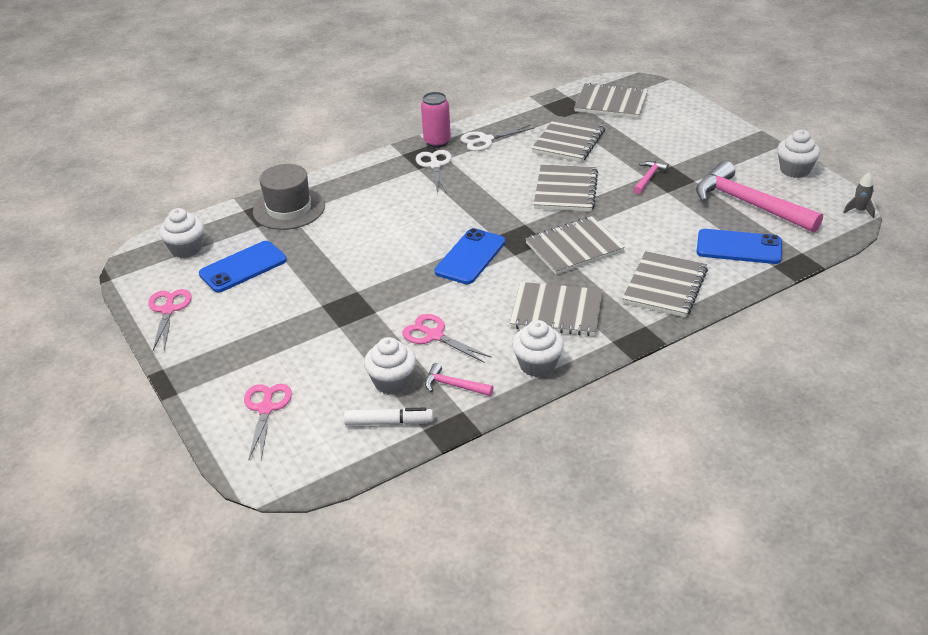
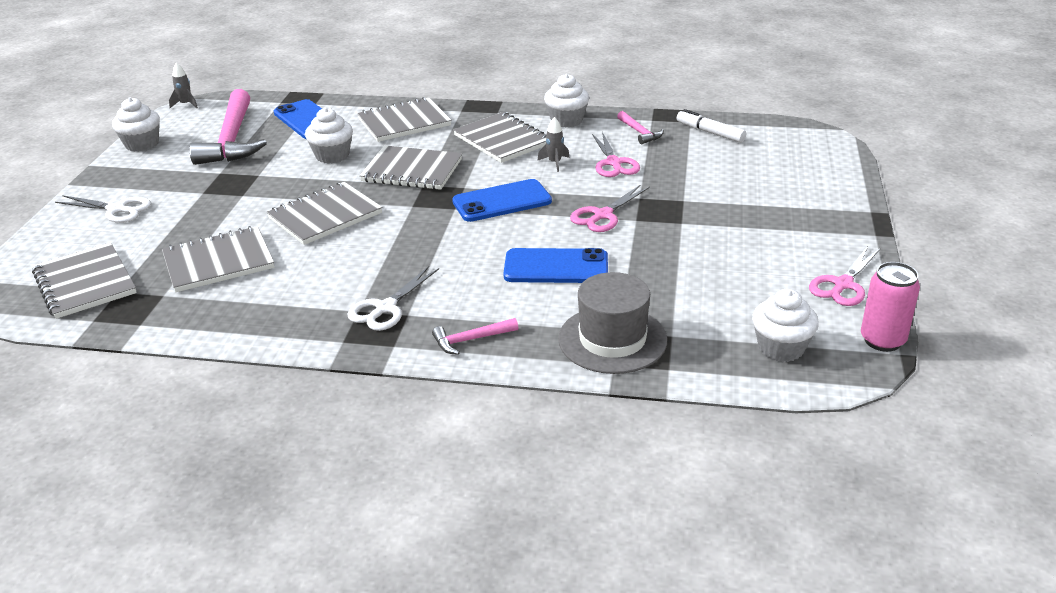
camera: 140 degrees left, 5 degrees down
(243, 267) = (728, 293): blue phone -> blue phone (556, 267)
(266, 409) = (798, 173): pink scissors -> pink scissors (603, 215)
(392, 382) = (681, 150): white cupcake -> white cupcake (332, 155)
(437, 142) = (331, 340): pink can -> pink can (882, 340)
(481, 310) = (554, 163): none -> grey rocket
(486, 140) = (282, 311): white scissors -> white scissors (116, 209)
(648, 178) = (243, 192): pink hammer -> pink hammer (471, 340)

